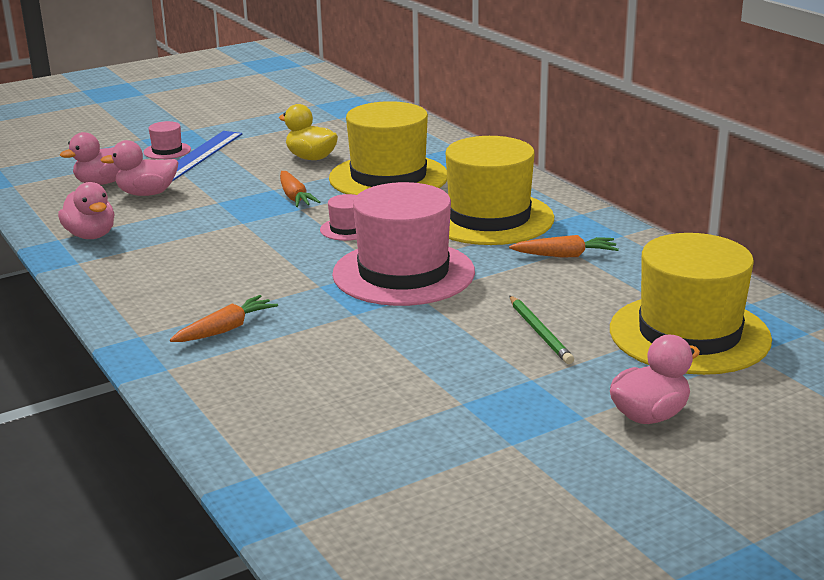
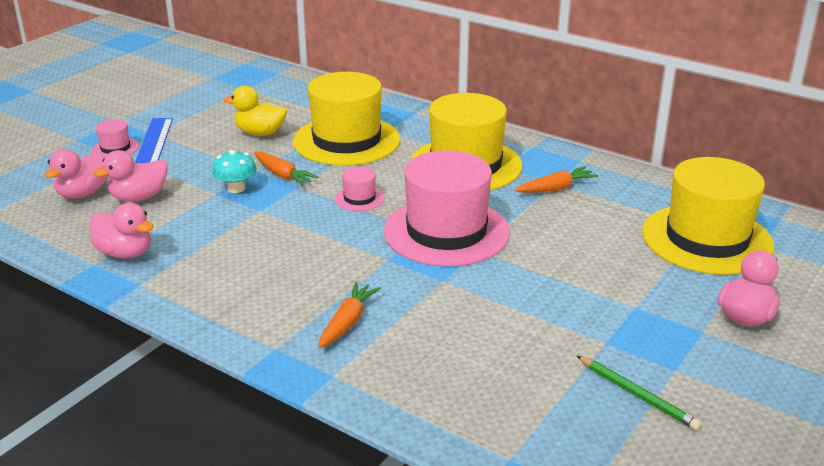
camera: 25 degrees left, 5 degrees up
(240, 201) = (236, 188): none -> turquoise mushroom
(540, 332) = (602, 263): green pencil -> green pencil (637, 395)

